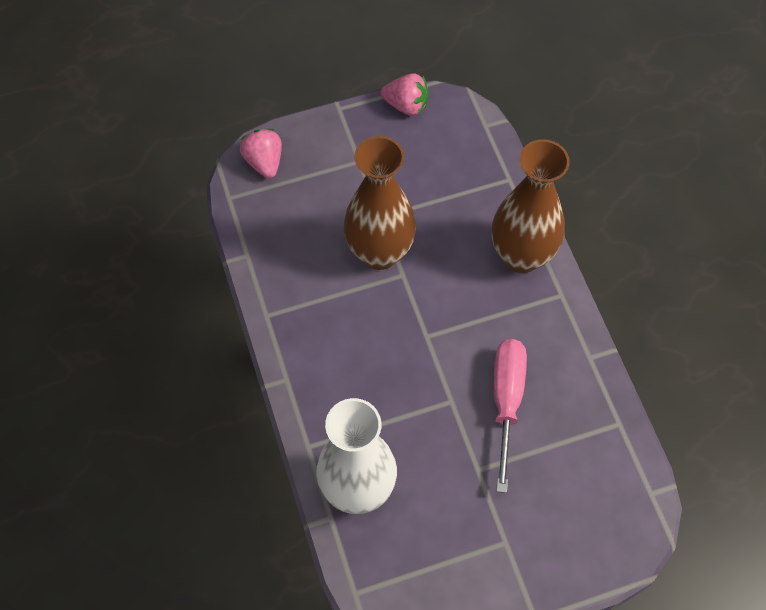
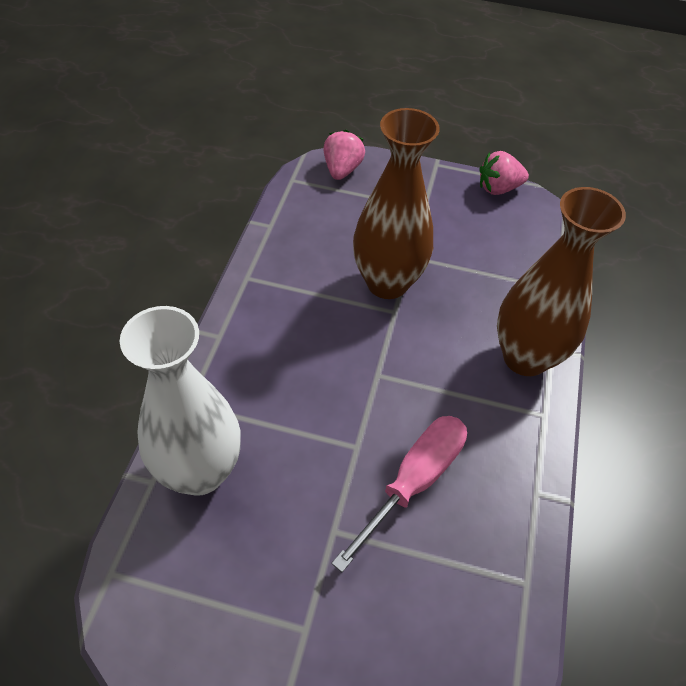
camera: 30 degrees right, 10 degrees down
(406, 105) = (498, 188): pink strawberry -> pink strawberry turned 120 degrees clockwise

